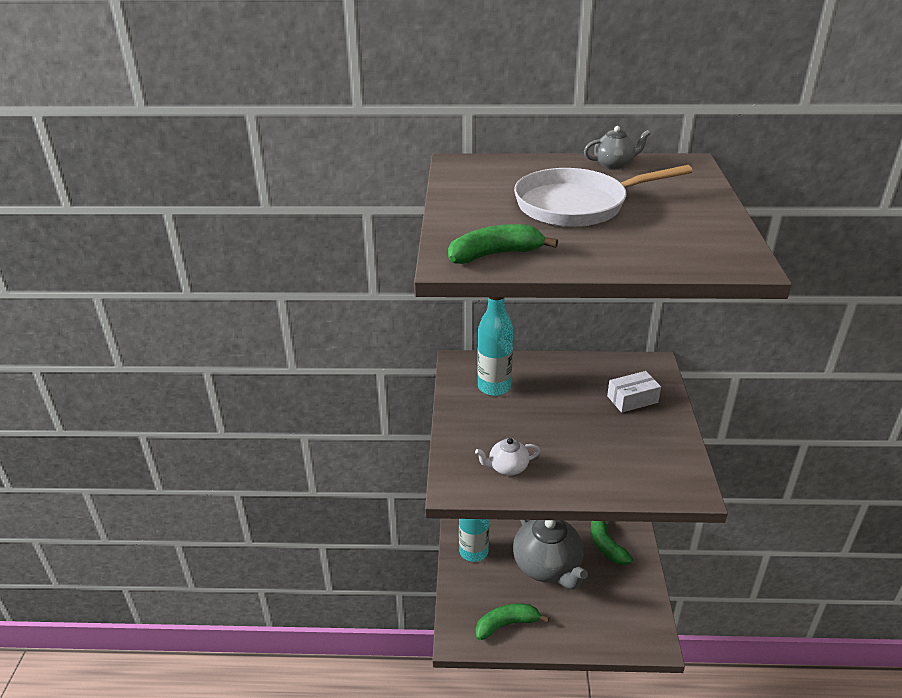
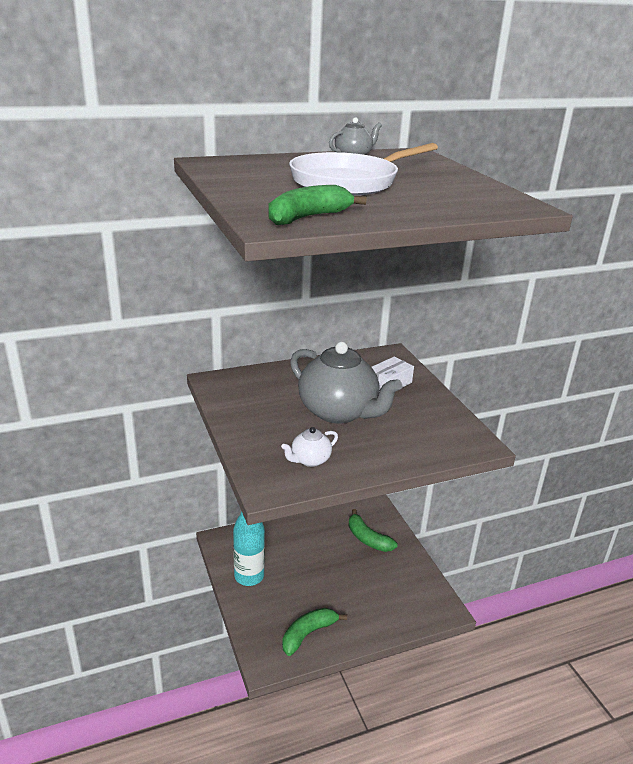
camera: 25 degrees left, 5 degrees down
(494, 387) = (260, 395): turquoise bottle -> none
(548, 567) = (324, 571): grey teapot -> grey teapot (339, 412)

